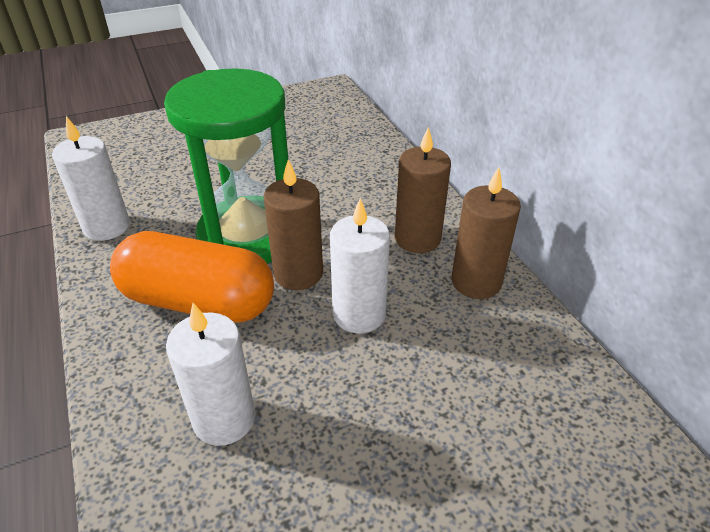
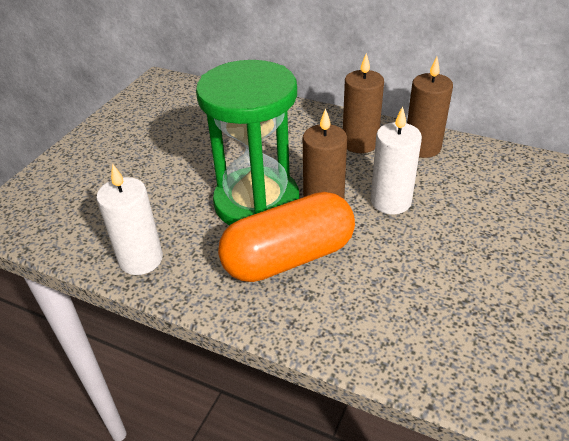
camera: 40 degrees left, 0 degrees up
(224, 419) = (406, 301): white candle -> none

